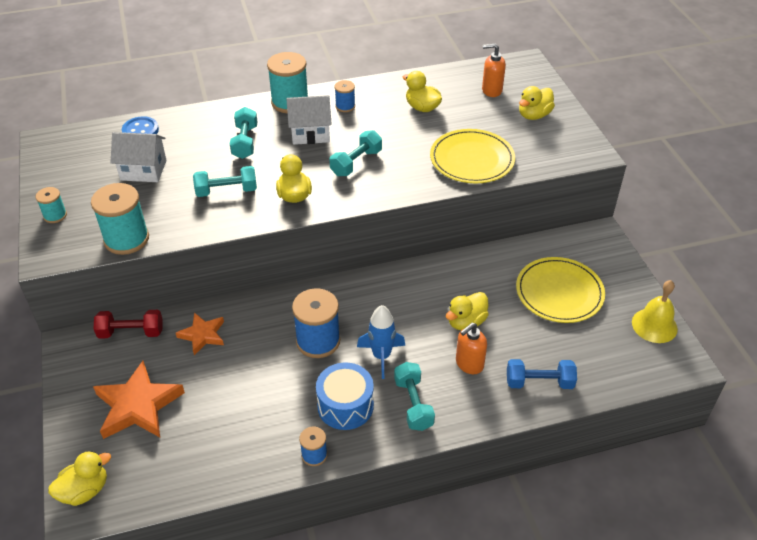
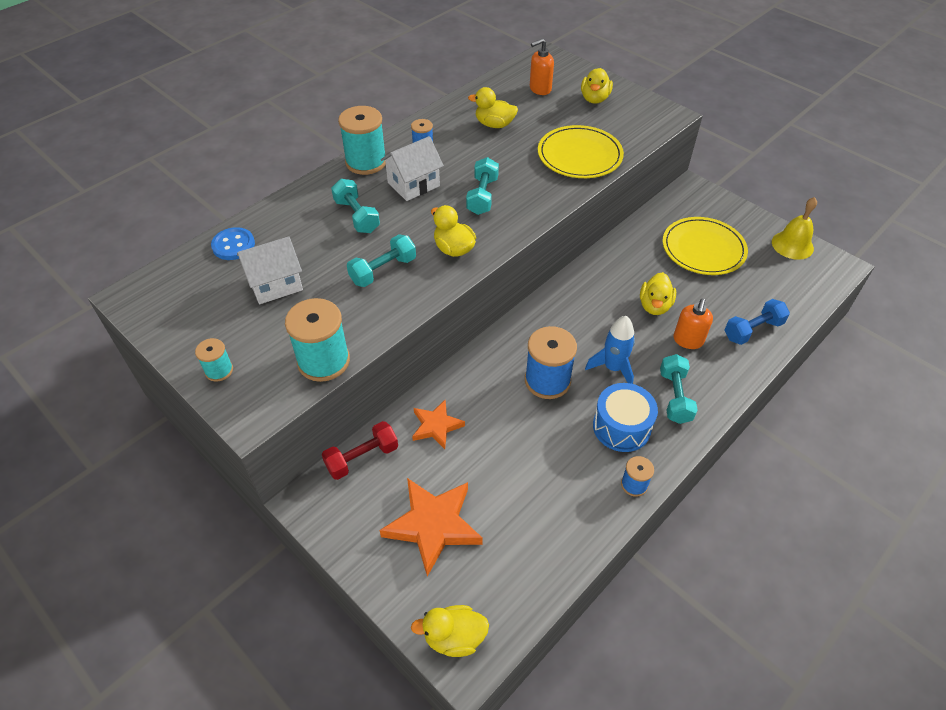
camera: 30 degrees left, 5 degrees up
(84, 490) = (454, 637): yellow duck -> yellow duck turned 120 degrees counterclockwise
(413, 404) = (674, 397): turquoise dumbbell -> turquoise dumbbell turned 45 degrees clockwise

